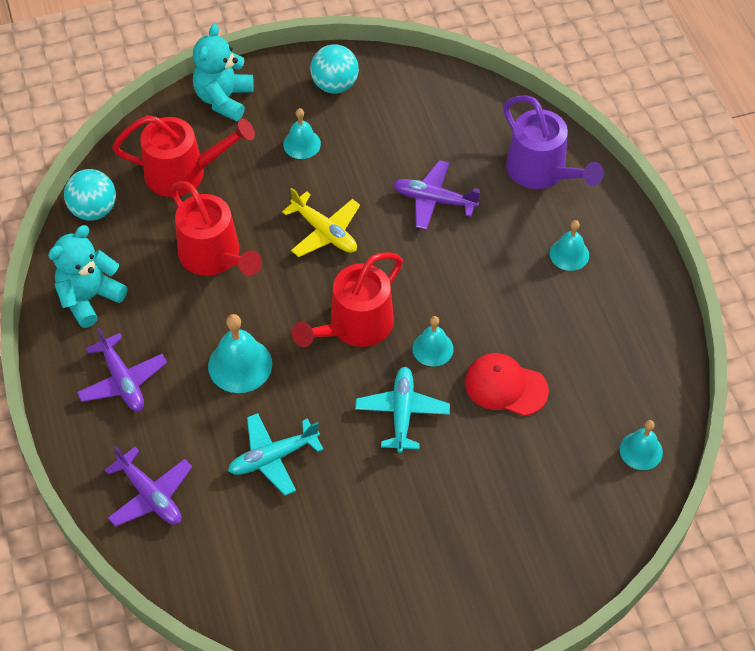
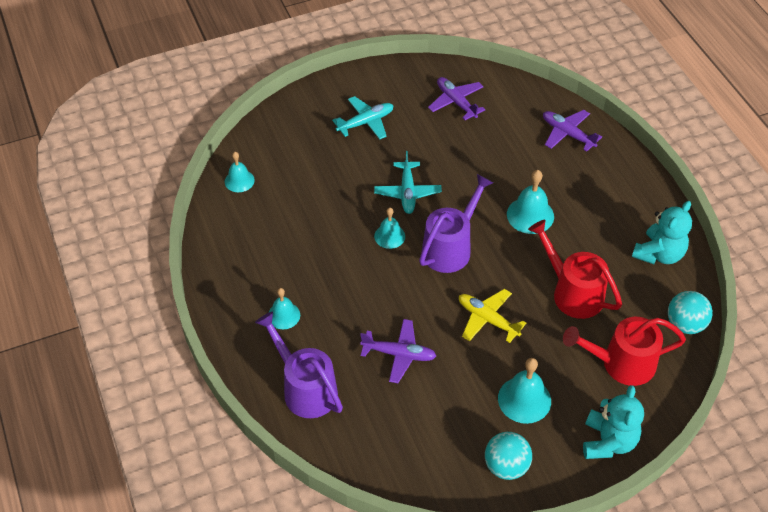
camera: 175 degrees right, 5 degrees down
(123, 381) = (611, 199): purple plane -> purple plane (456, 102)
(273, 457) = (492, 160): turquoise plane -> turquoise plane (366, 122)
(302, 144) = (524, 399): turquoise bell -> turquoise bell, size x1.55
(354, 326) = (451, 247): red watering can -> purple watering can
(505, 386) = (334, 214): red cap -> none

